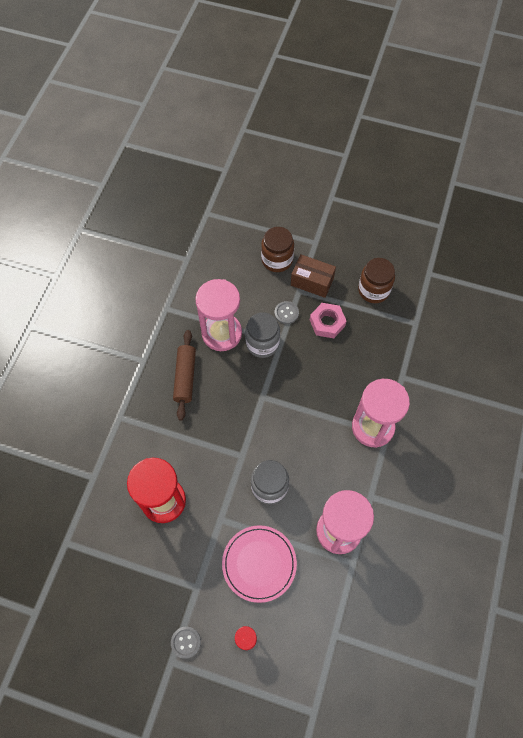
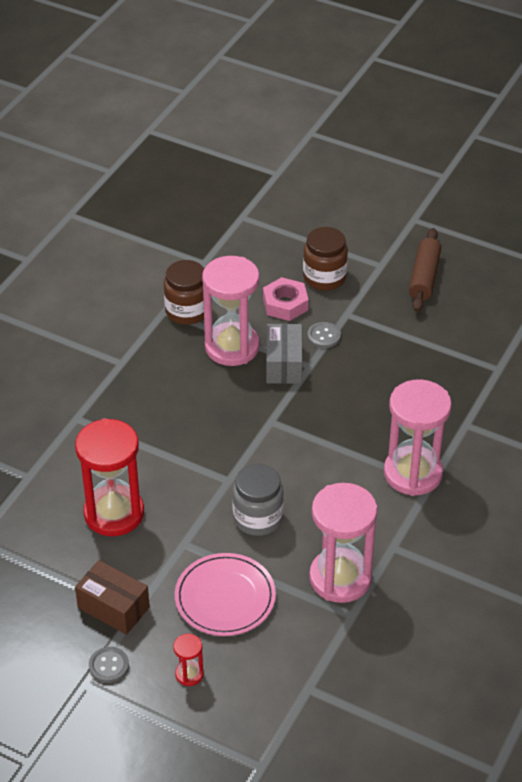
camera: 10 degrees right, 20 degrees down
(185, 377) = (172, 387): brown rolling pin -> brown rolling pin (424, 277)
(262, 343) = (284, 364): grey jar -> grey box
(312, 281) = (366, 307): brown box -> brown box (113, 607)
(327, 323) = (376, 353): pink nut -> pink nut (285, 304)
(373, 290) = (448, 326): brown jar -> brown jar (187, 311)

